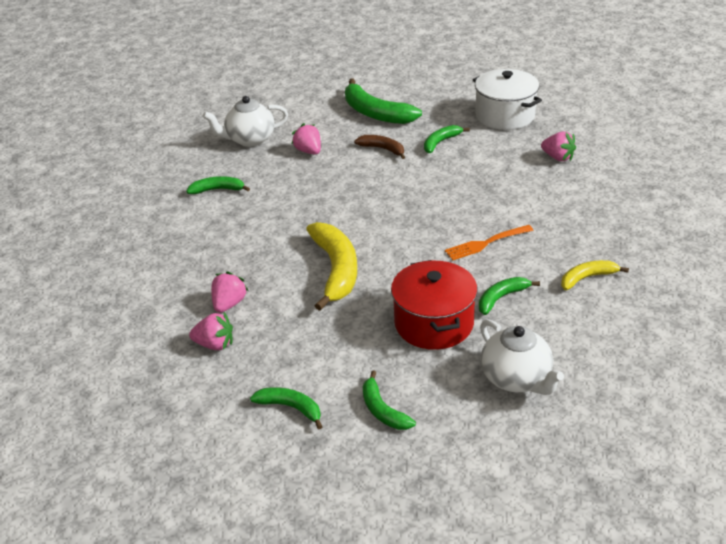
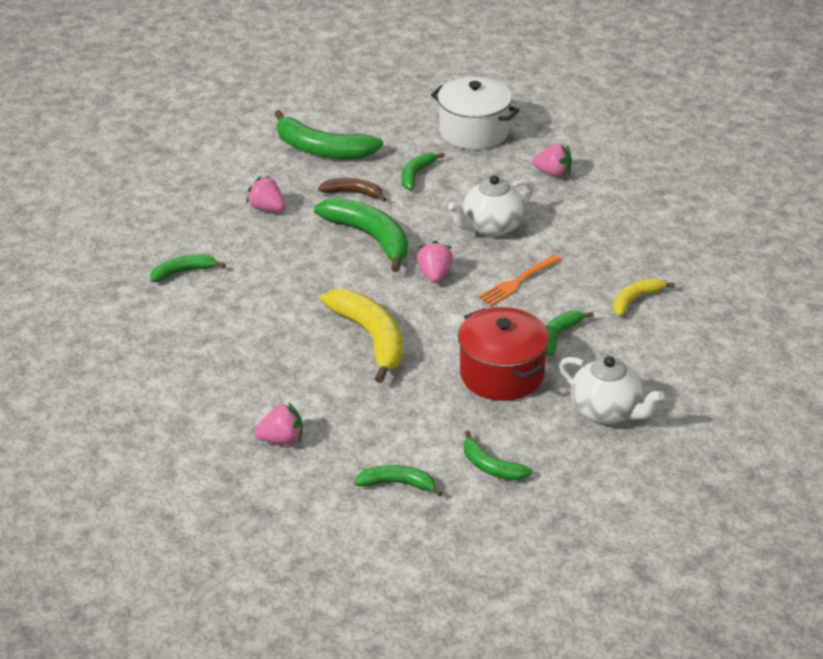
camera: 20 degrees left, 0 degrees up
(229, 304) = (273, 395): pink strawberry -> pink strawberry (435, 275)
(250, 139) = (186, 205): white teapot -> white teapot (491, 227)
(378, 186) = (370, 237): none -> green banana

